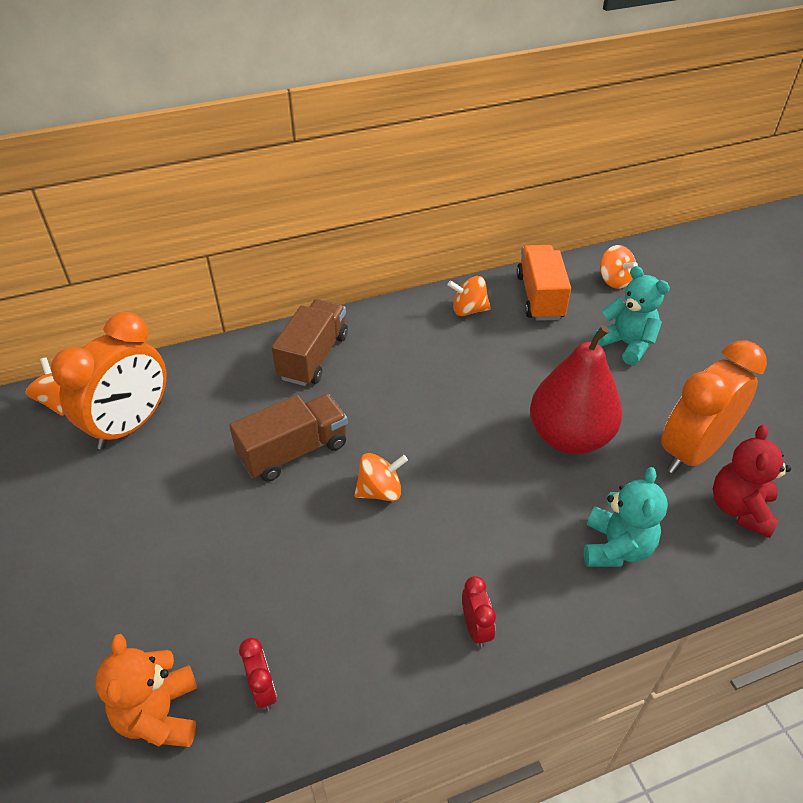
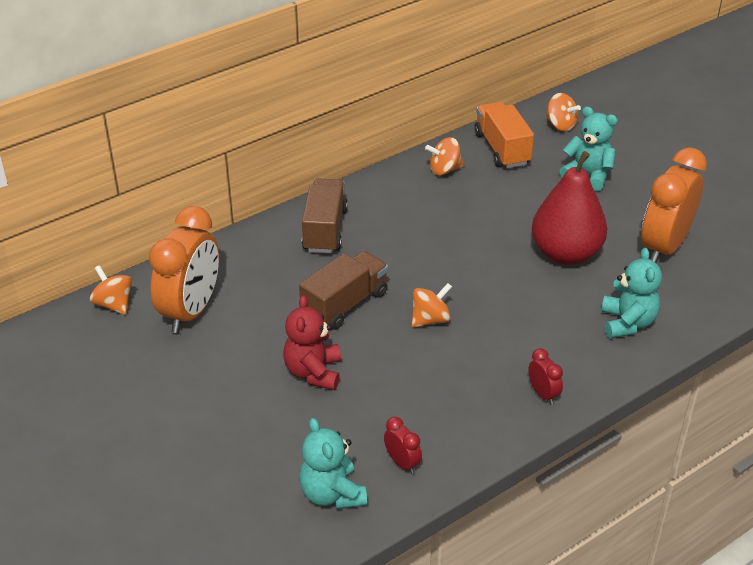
camera: 15 degrees left, 5 degrees down
(160, 715) = (332, 494): orange teddy bear -> turquoise teddy bear
(740, 509) = (711, 280): red teddy bear -> red teddy bear (313, 372)

